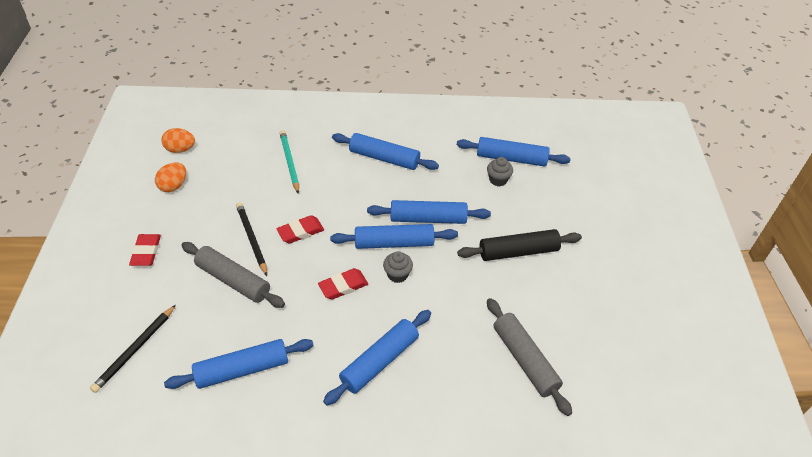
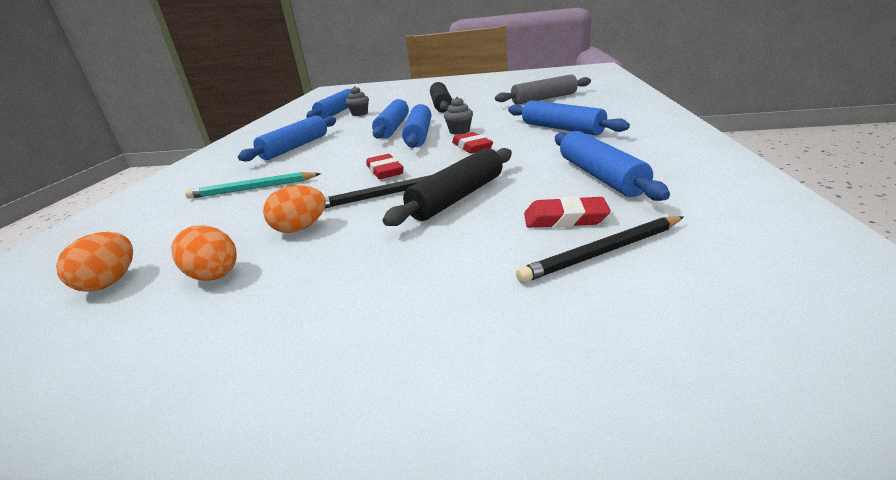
camera: 80 degrees left, 20 degrees down
(135, 349) = (603, 252): black pencil -> black pencil turned 120 degrees clockwise
(146, 252) = (376, 277): red eraser -> red eraser (565, 218)
(214, 206) = (300, 228): none -> orange egg
(233, 280) = (458, 197): grey rolling pin -> black rolling pin

